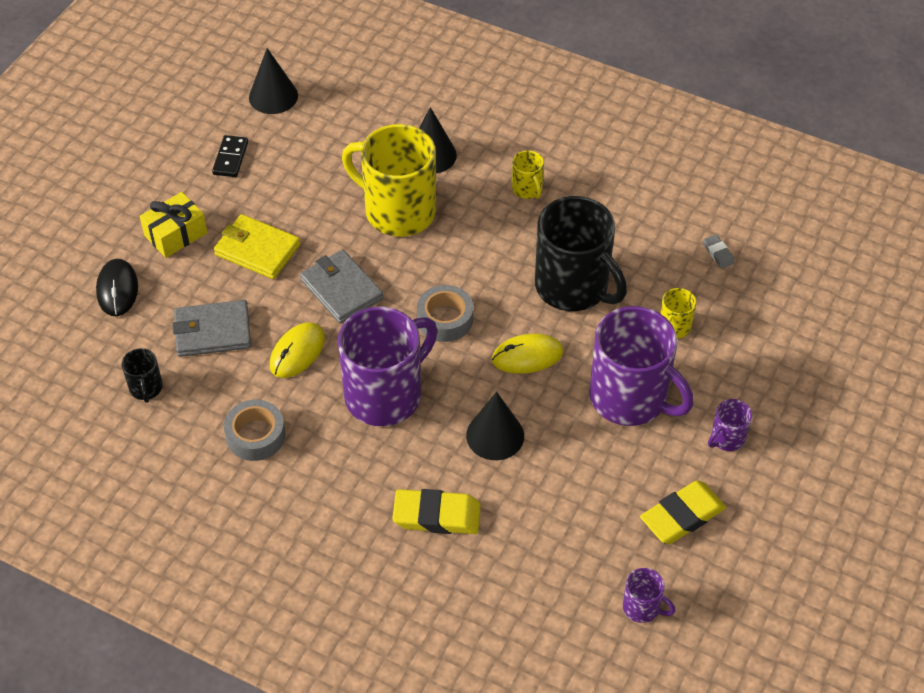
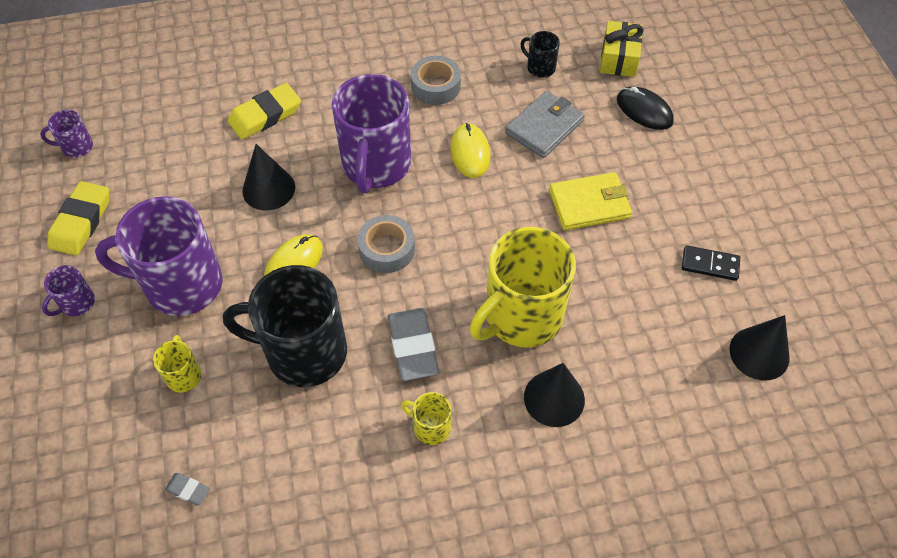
camera: 140 degrees right, 5 degrees up
(176, 234) = (661, 174): yellow gift -> yellow gift (619, 58)
(231, 158) = (710, 265): black domino -> black domino turned 45 degrees counterclockwise
(342, 289) = (490, 218): grey wallet -> none
(398, 211) = (521, 317): yellow mug -> yellow mug turned 150 degrees clockwise
(492, 241) = (413, 347): none -> grey eraser
(727, 438) = (76, 303): purple mug -> purple mug turned 150 degrees counterclockwise

